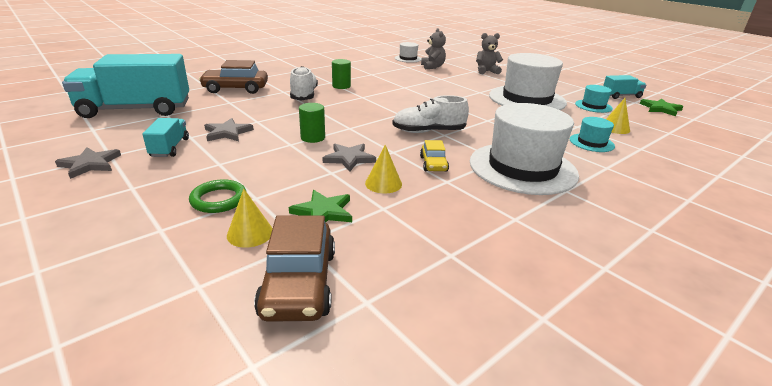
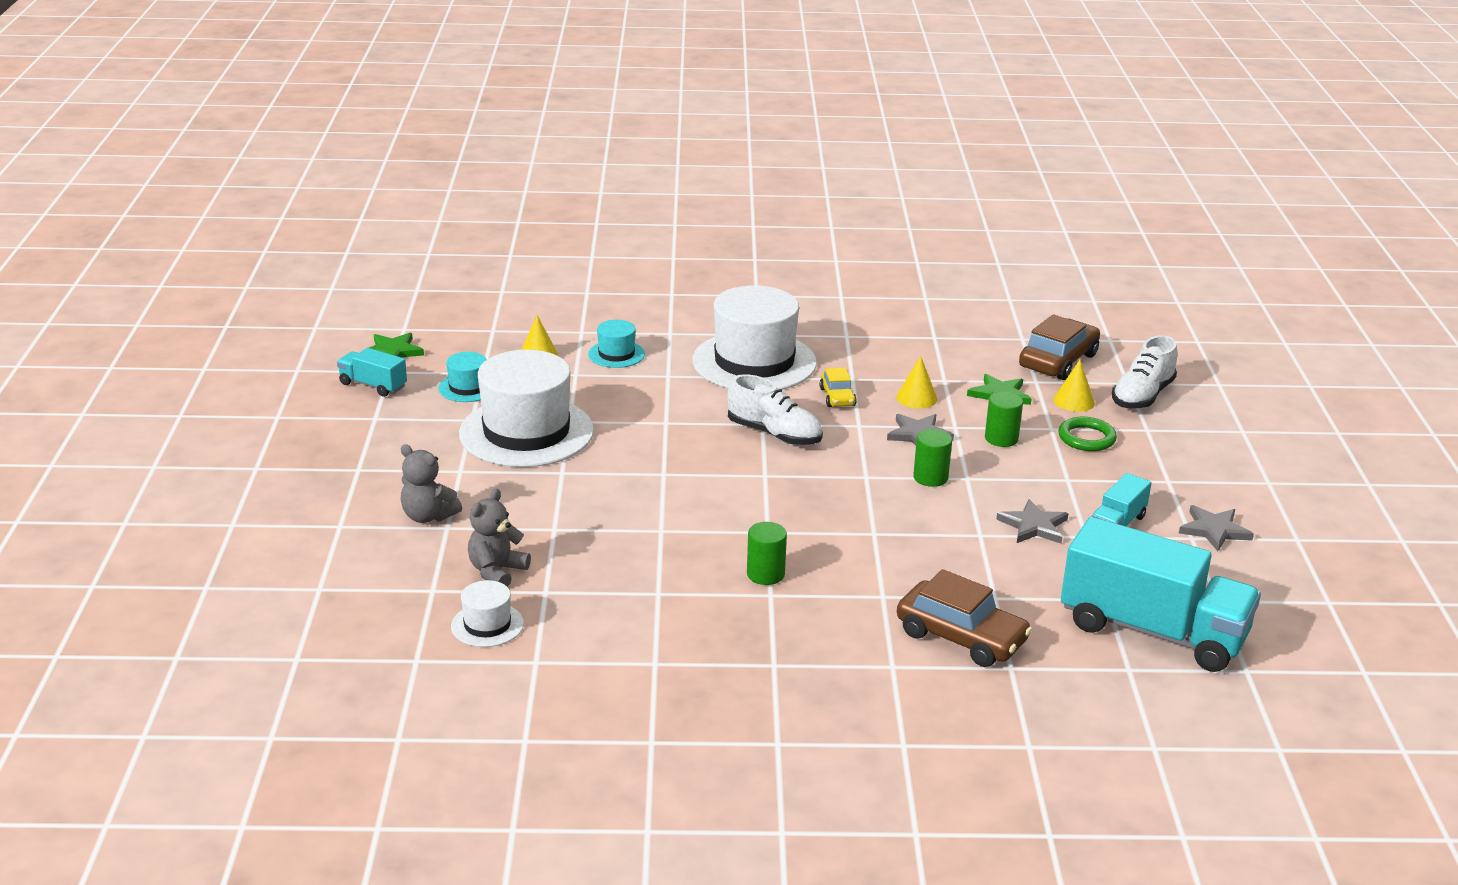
camera: 140 degrees left, 0 degrees up
(289, 175) = (1001, 438): none -> green cylinder
(304, 95) = (858, 571): white shoe -> white shoe (1142, 396)
(433, 164) = (837, 397): yellow car -> yellow car turned 135 degrees clockwise

